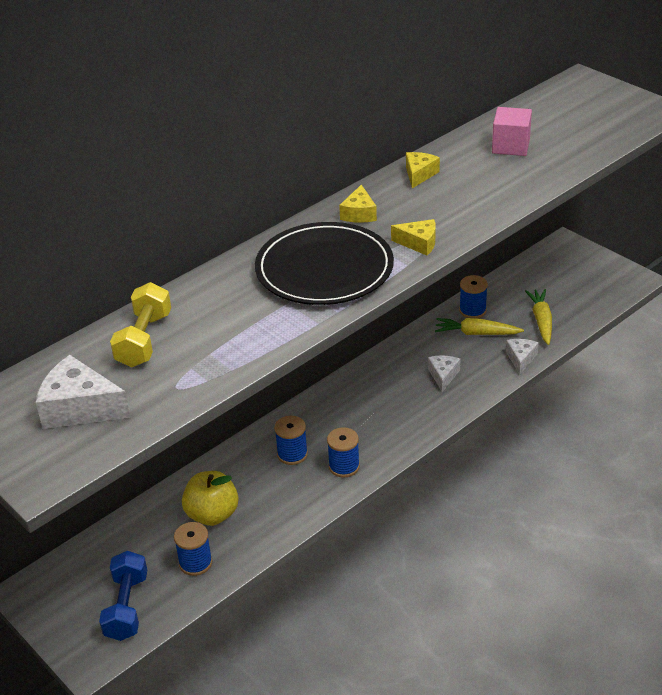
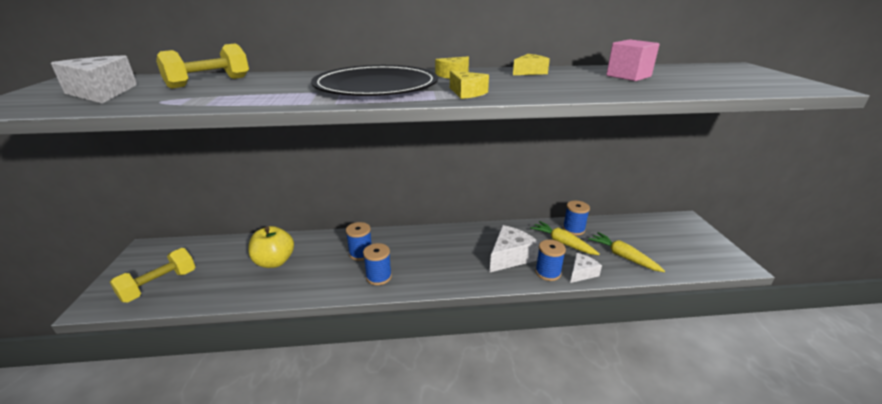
camera: 35 degrees right, 10 degrees down
(126, 607) = (159, 285): blue dumbbell -> yellow dumbbell
(195, 563) = (225, 283): blue spool -> blue spool (548, 273)
(443, 376) = (510, 256): white cheese -> white cheese, size x1.68
(541, 321) = (623, 256): yellow carrot -> yellow carrot turned 75 degrees counterclockwise

